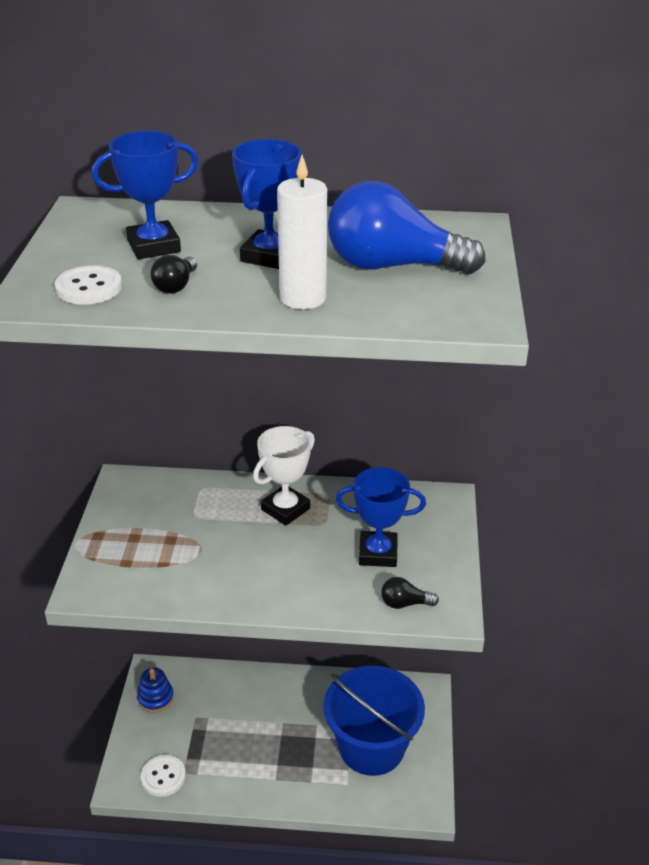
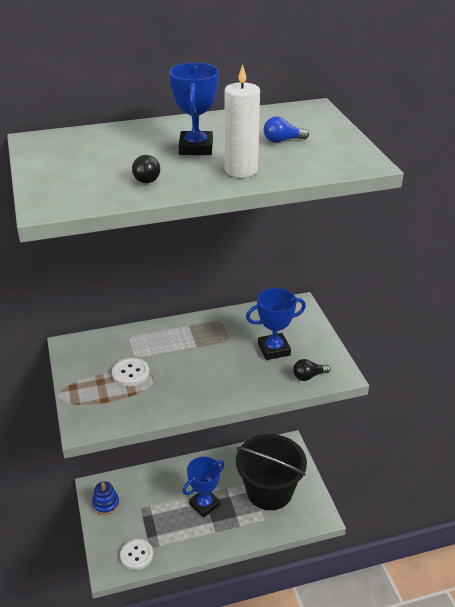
camera: 20 degrees left, 0 degrees up
(89, 288) = (85, 190): white button -> white button (130, 373)
(154, 246) = (109, 155): blue trophy -> blue trophy (204, 504)
(285, 509) = (197, 336): white trophy -> none
(371, 747) = (269, 491): blue bucket -> black bucket
(392, 266) = (282, 140): blue light bulb -> blue light bulb, size x0.43

